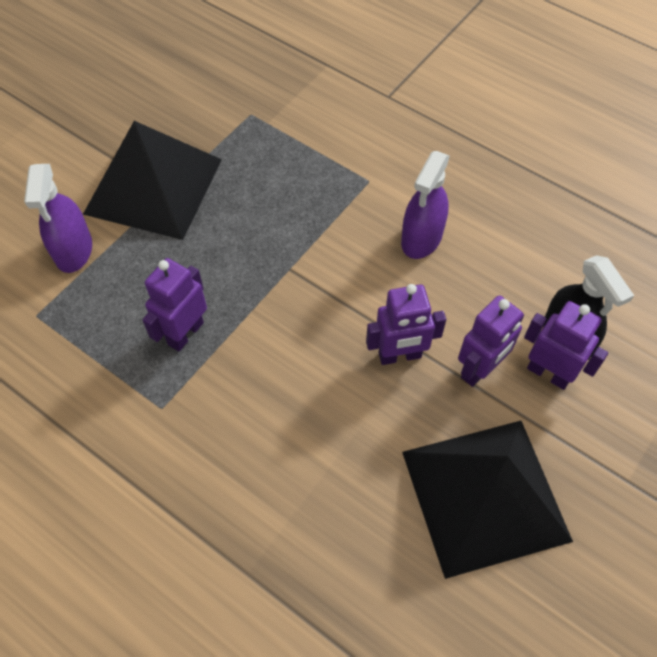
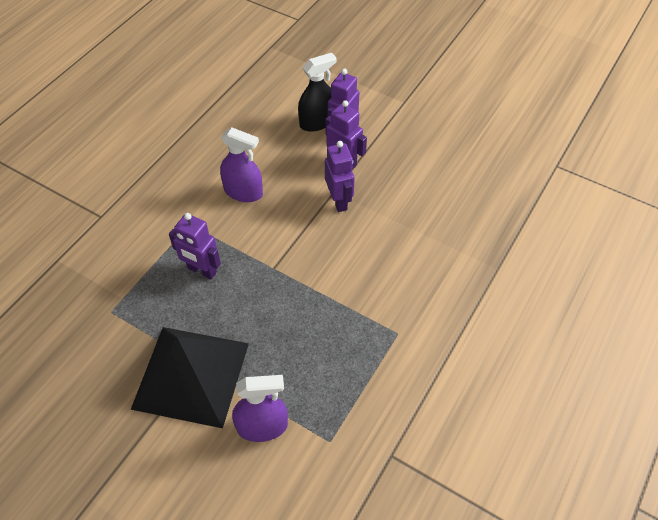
camera: 95 degrees left, 5 degrees down
(185, 333) = (335, 327): purple robot -> purple robot (202, 270)
(485, 495) = (424, 160): black pyramid -> none

